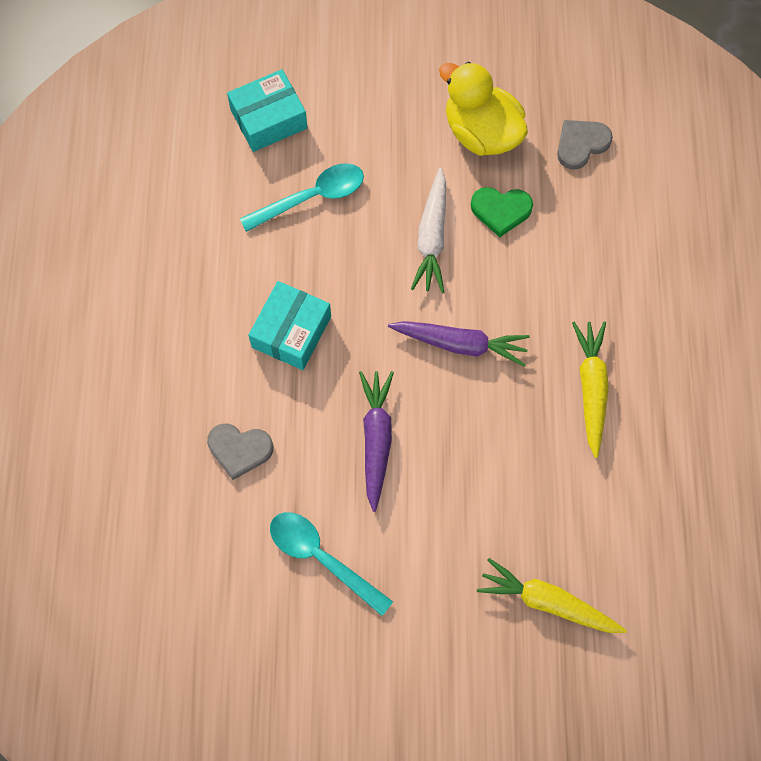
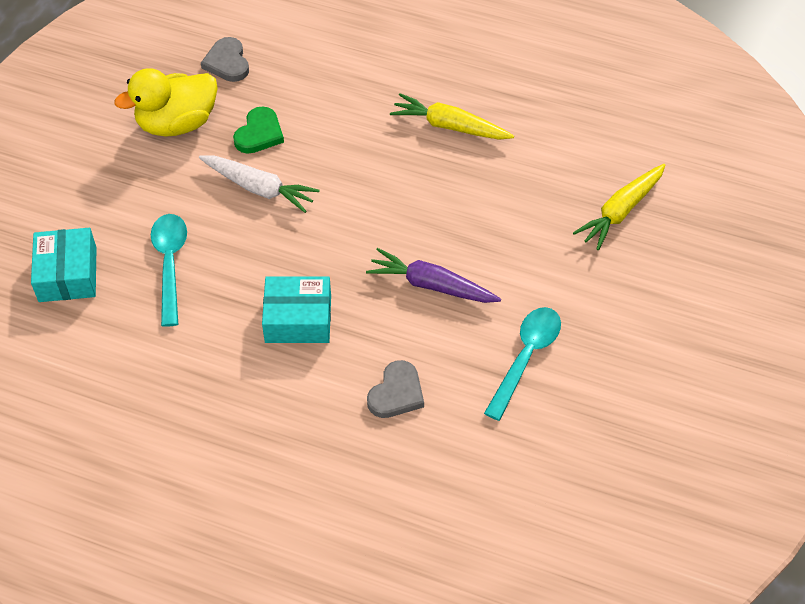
camera: 70 degrees left, 15 degrees down
(291, 332) = (298, 319): turquoise box -> turquoise box turned 45 degrees counterclockwise
(322, 558) = (525, 358): turquoise spoon -> turquoise spoon turned 150 degrees clockwise
(460, 344) = (370, 199): purple carrot -> none

